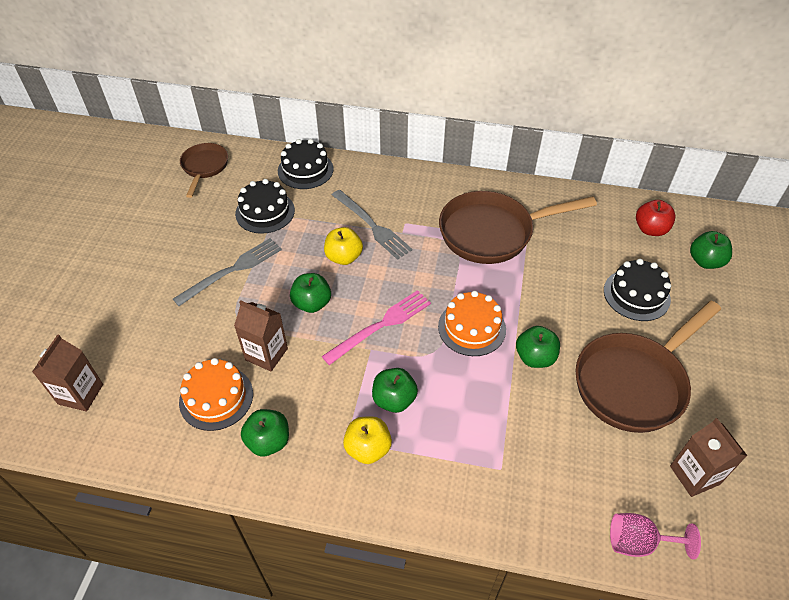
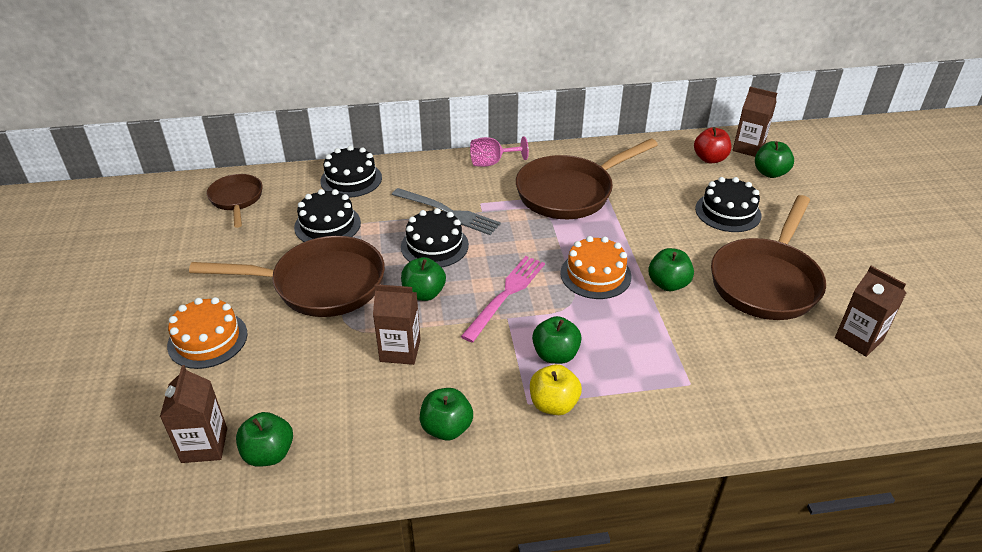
camera: 20 degrees left, 10 degrees down
(123, 418) = (269, 454): none -> green apple
(216, 397) = (367, 404): orange cake -> orange cake (207, 339)
(232, 270) = (320, 285): grey fork -> brown pan
(344, 257) = (434, 246): yellow apple -> black cake
(638, 542) = (844, 406): pink goblet -> pink goblet (492, 162)
(698, 226) = (748, 148): none -> brown carton

